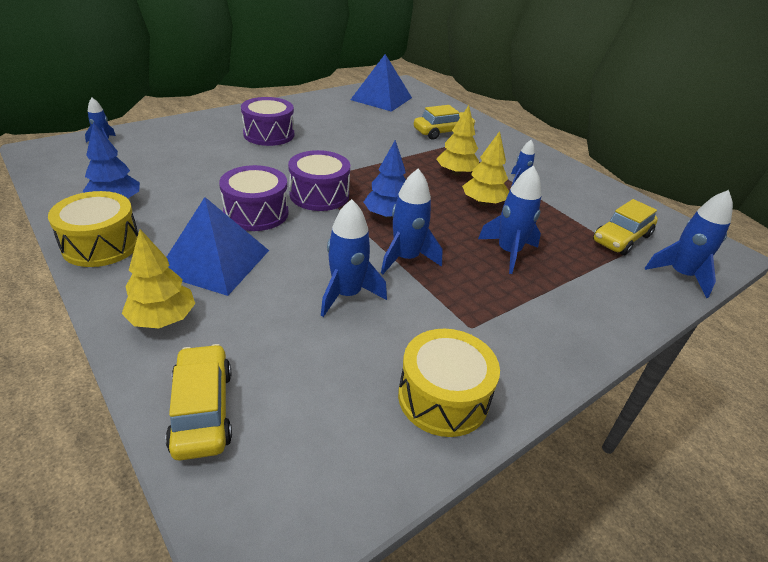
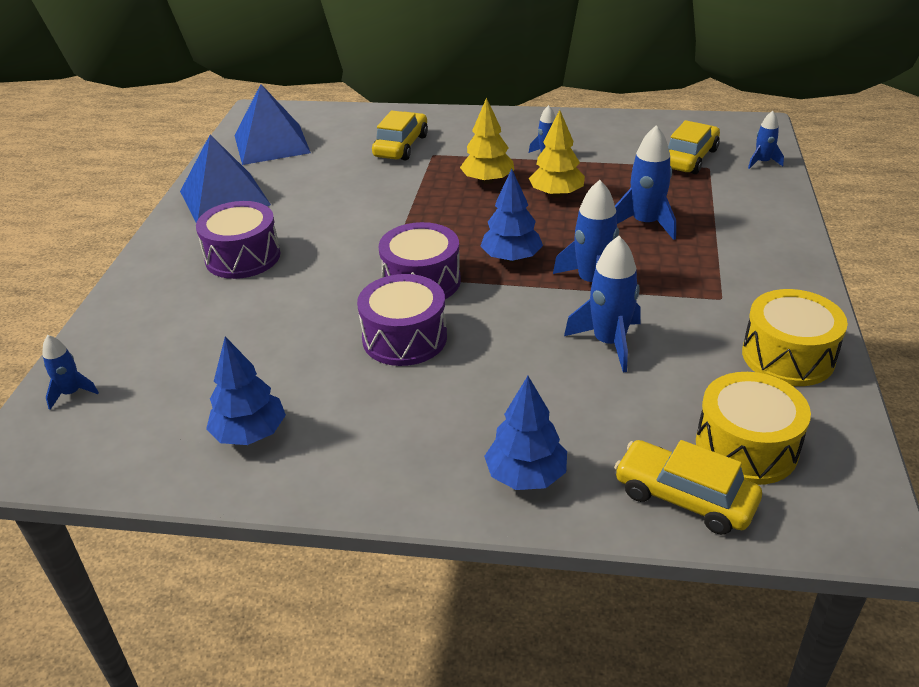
camera: 40 degrees left, 0 degrees up
(101, 245) = (334, 475): yellow drum -> yellow drum (746, 447)
(163, 319) = (526, 475): yellow tree -> blue tree
(214, 261) = (463, 403): blue pyramid -> blue pyramid (224, 198)
(621, 238) = (689, 158): yellow car -> yellow car turned 150 degrees counterclockwise
(680, 275) = (762, 162): blue rocket -> blue rocket, size x0.57

